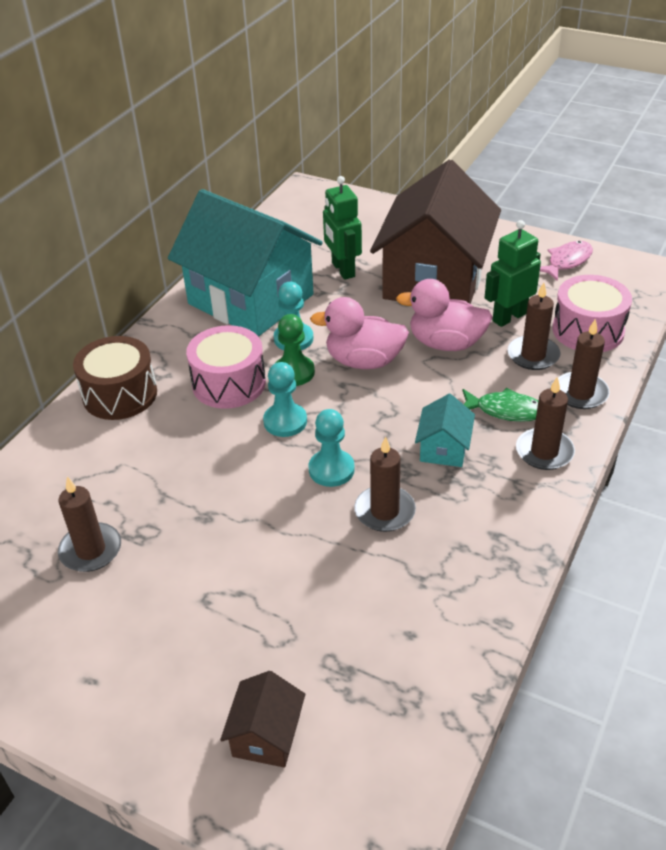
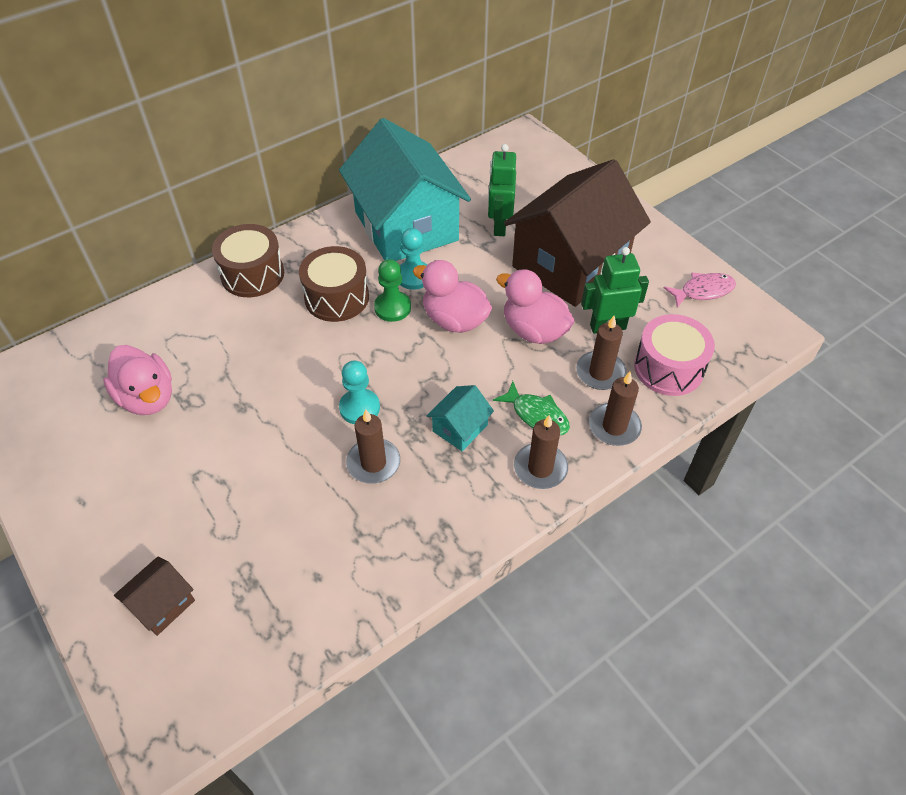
camera: 25 degrees right, 10 degrees up
(91, 550) = (147, 398): brown candle -> pink duck
(229, 383) = (337, 297): pink drum -> brown drum
(285, 421) = (355, 349): turquoise pawn -> none

